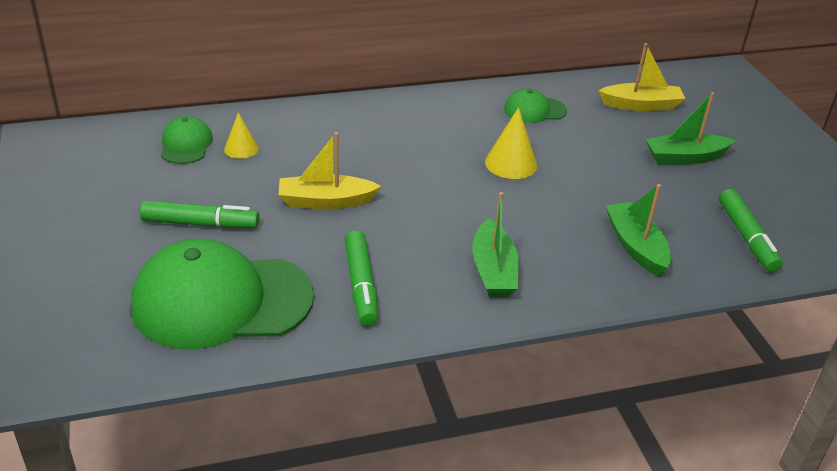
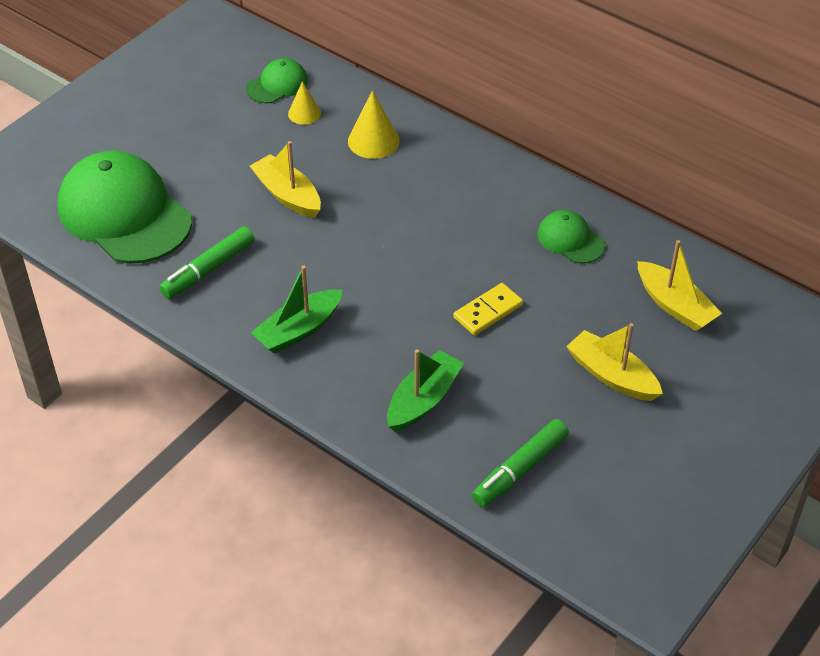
camera: 55 degrees right, 10 degrees up
(200, 223) = (193, 152): green marker -> none
(511, 163) = (461, 267): yellow cone -> yellow cone (373, 141)
(569, 174) = (488, 311): none -> yellow domino
(685, 157) = (612, 375): green boat -> yellow boat

